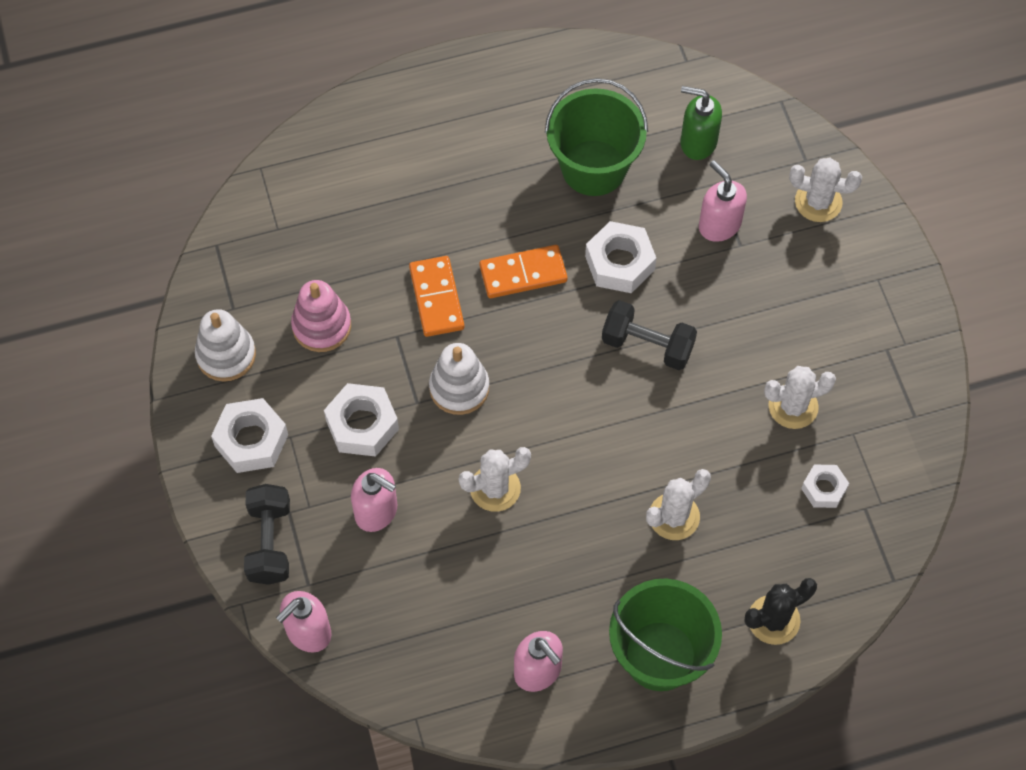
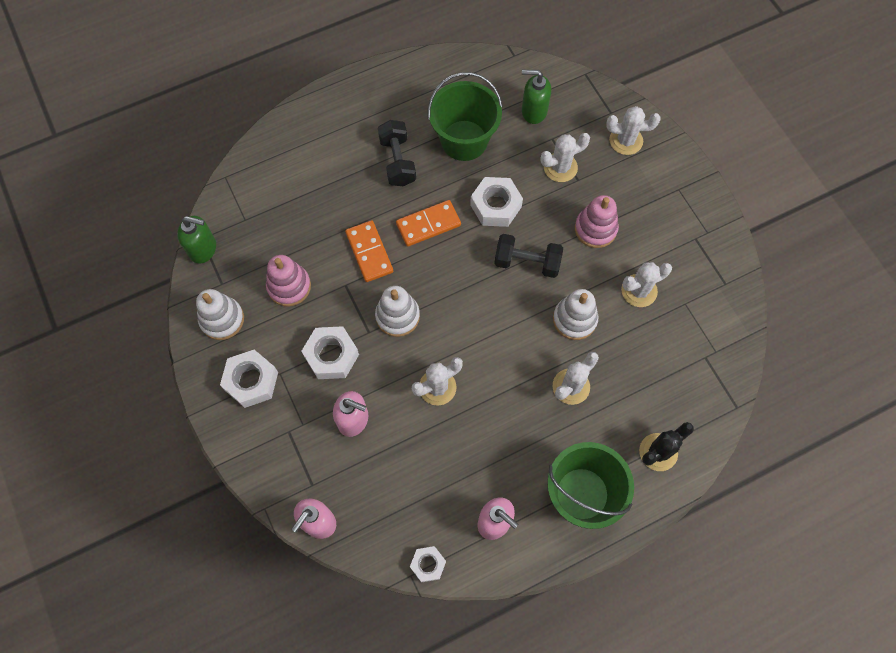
camera: 10 degrees left, 5 degrees up
(216, 259) = (203, 249): none -> green soap dispenser
(269, 542) = (278, 457): black dumbbell -> black dumbbell (397, 161)
(697, 430) = (574, 319): none -> white stacking toy
(719, 225) = (560, 167): pink soap dispenser -> white cactus
(750, 315) = (595, 229): none -> pink stacking toy
(824, 489) = (673, 348): white nut -> white nut (428, 564)

